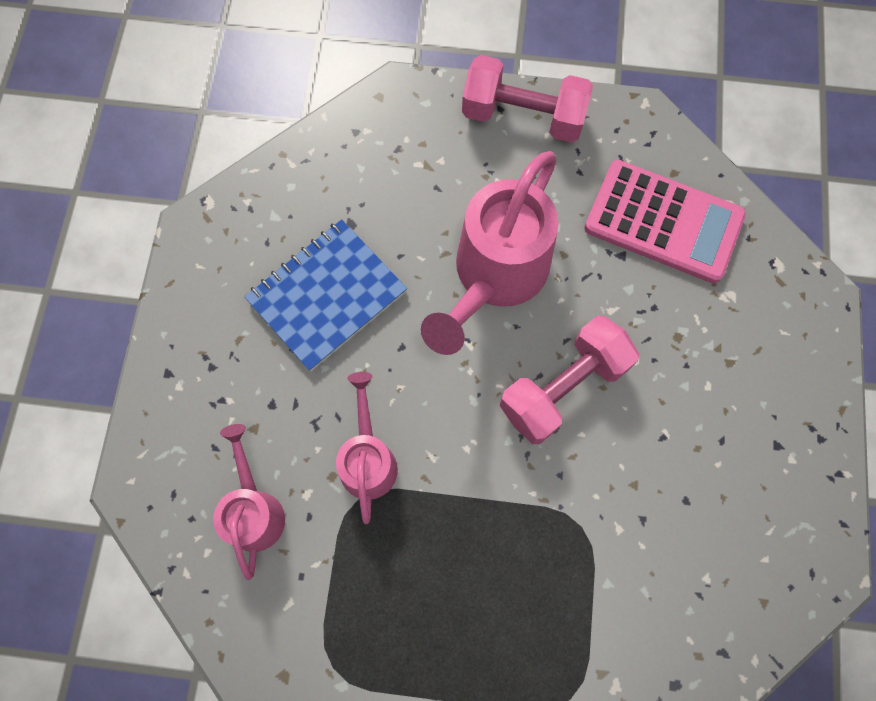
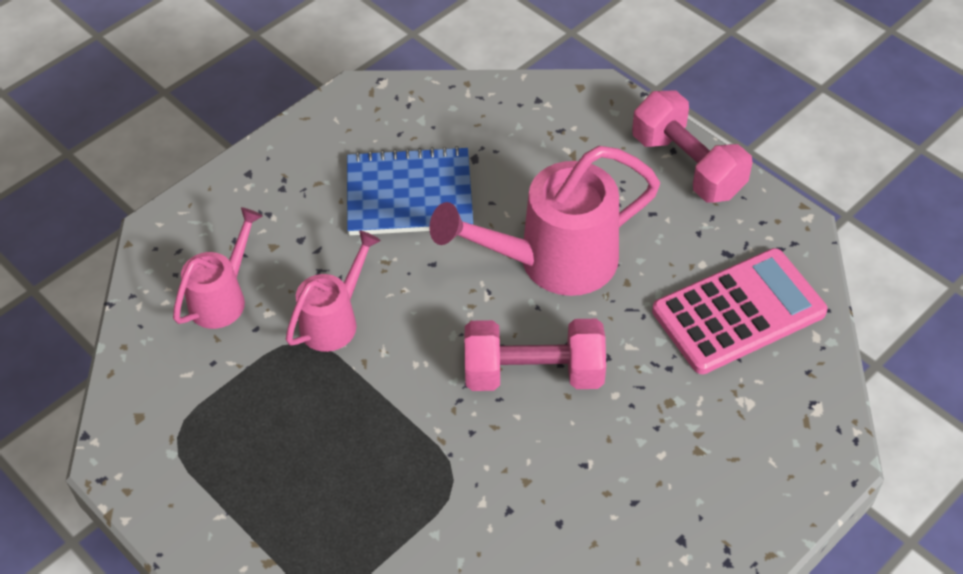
camera: 40 degrees right, 20 degrees down
(663, 222) = (738, 312): pink calculator -> pink calculator turned 90 degrees counterclockwise

